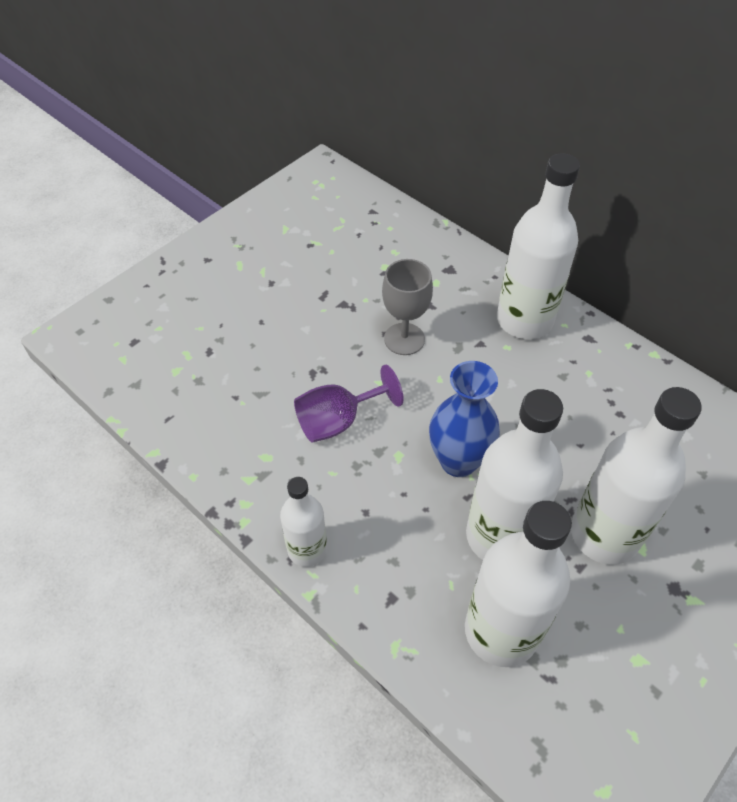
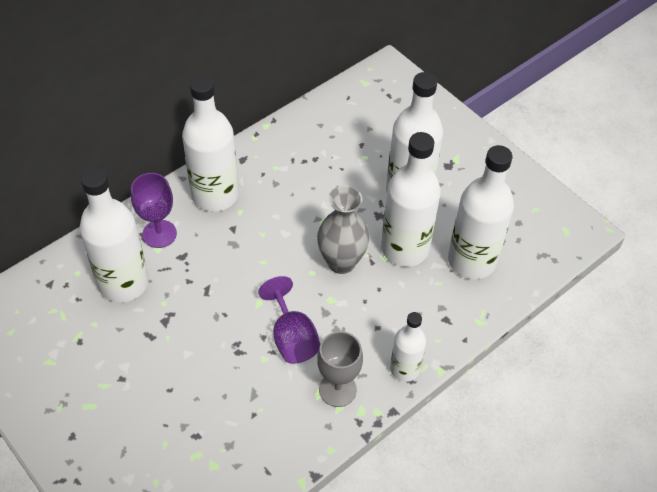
camera: 85 degrees left, 0 degrees up
(384, 264) = (123, 283): none -> white bottle
(404, 339) = (216, 280): grey goblet -> grey goblet (337, 389)
(454, 281) = (159, 234): none -> purple goblet
(458, 461) = (341, 262): blue vase -> grey vase

